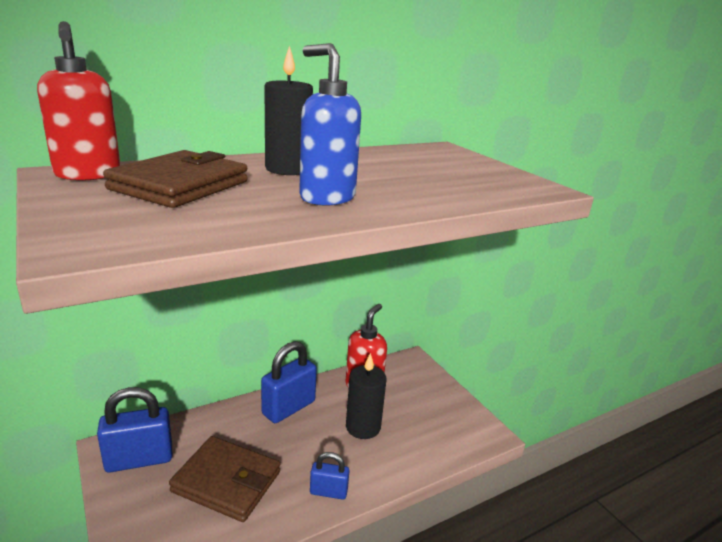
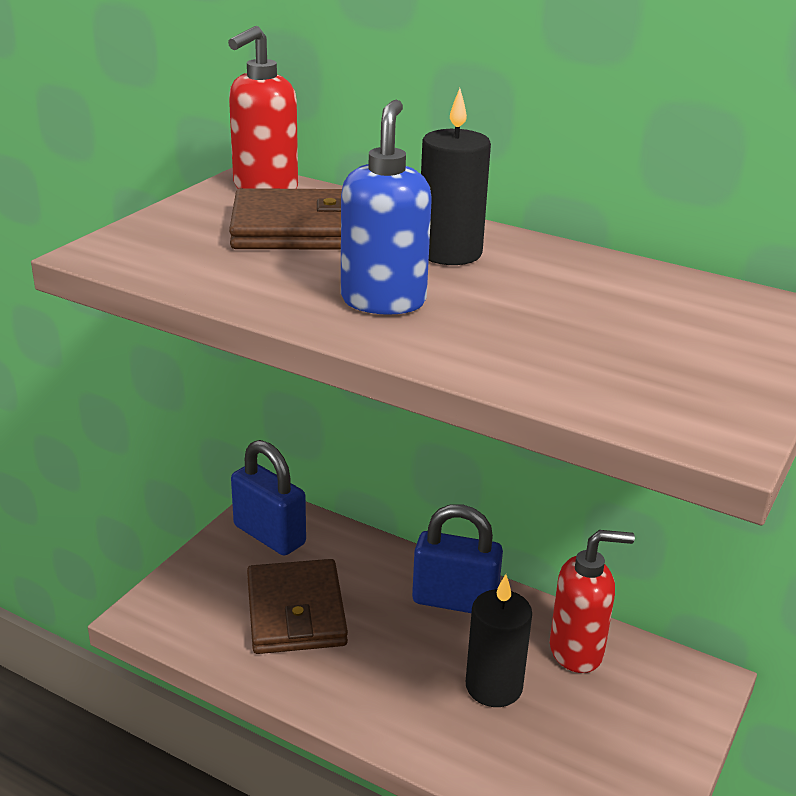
camera: 60 degrees right, 5 degrees up
(328, 492) = (354, 703): blue padlock -> none

